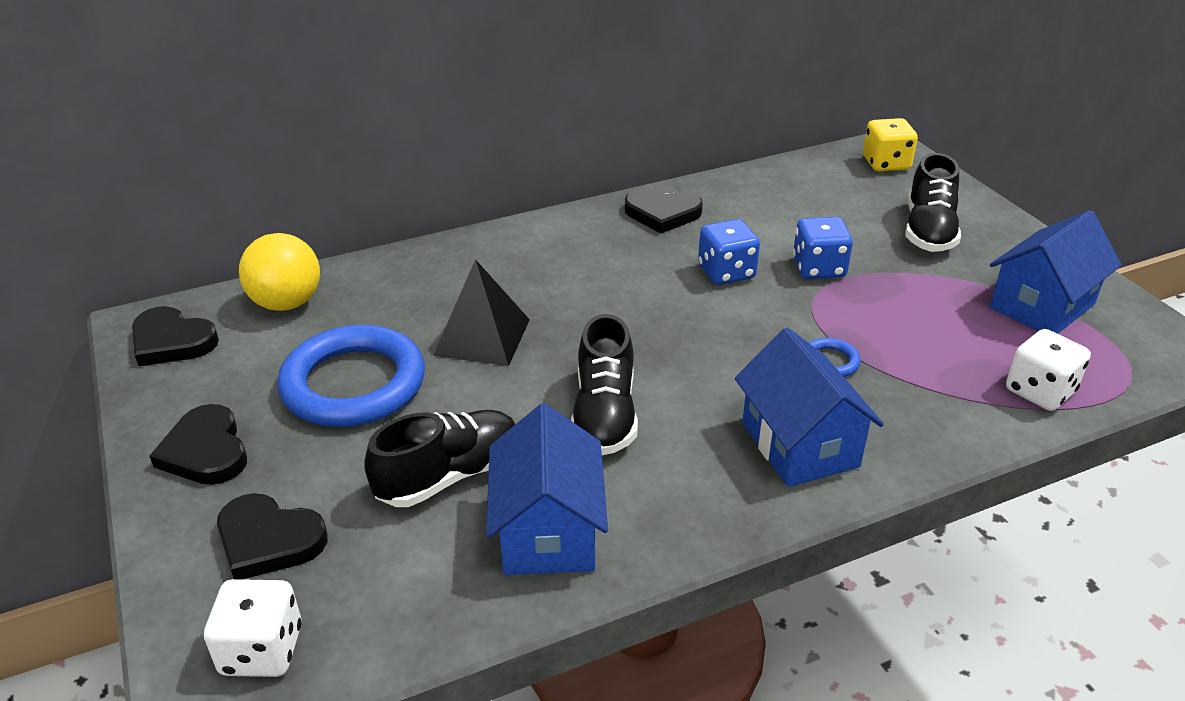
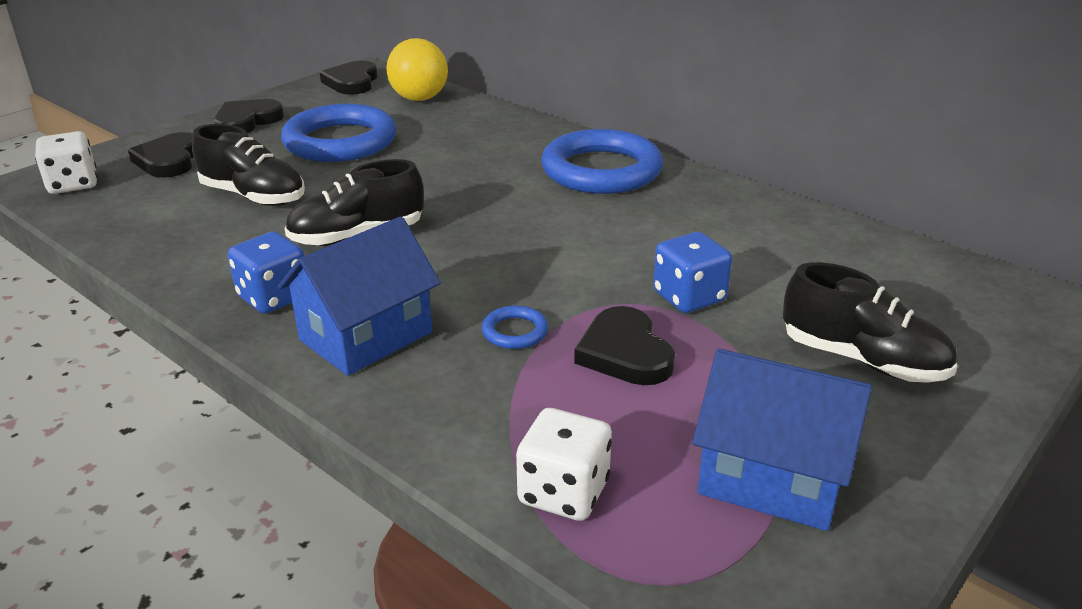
camera: 65 degrees right, 5 degrees down
(482, 337) = (429, 167): black pyramid -> none
(548, 531) = (205, 245): blue house -> none
(575, 243) = (601, 170): none -> blue ring
(662, 214) = (699, 196): black heart -> black heart (624, 352)
(726, 272) = (626, 247): blue dice -> blue dice (274, 297)
(886, 163) = (998, 305): yellow dice -> none
(928, 231) = (862, 360): black shoe -> black shoe turned 135 degrees counterclockwise

